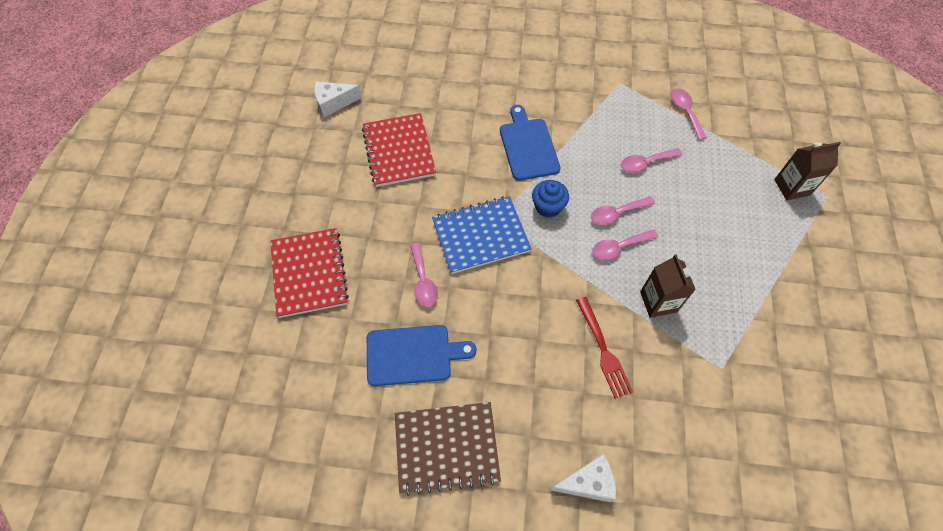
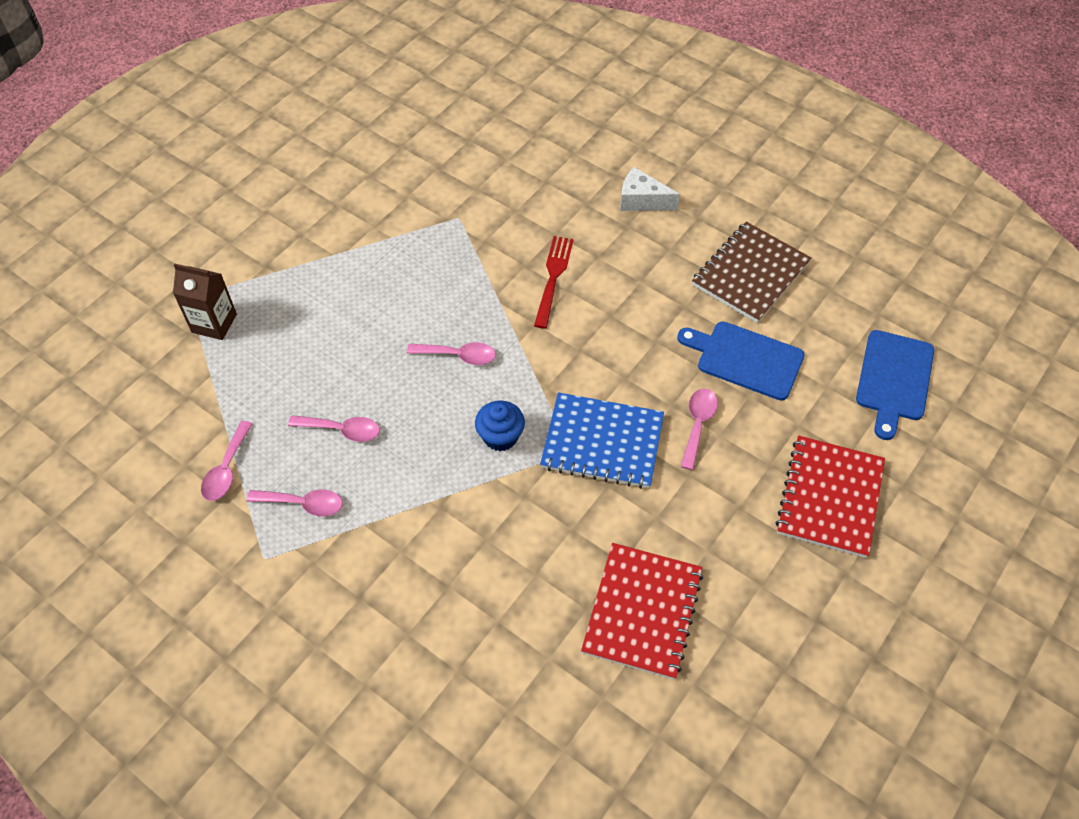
camera: 150 degrees left, 5 degrees down
(334, 103) = (701, 756): white cheese -> none
(446, 447) = (750, 274): brown notebook -> brown notebook turned 75 degrees counterclockwise
(528, 146) = (464, 527): blue cutting board -> blue cutting board (894, 379)
(617, 213) = (429, 390): pink spoon -> pink spoon (303, 504)
(658, 302) = (465, 290): brown carton -> none

